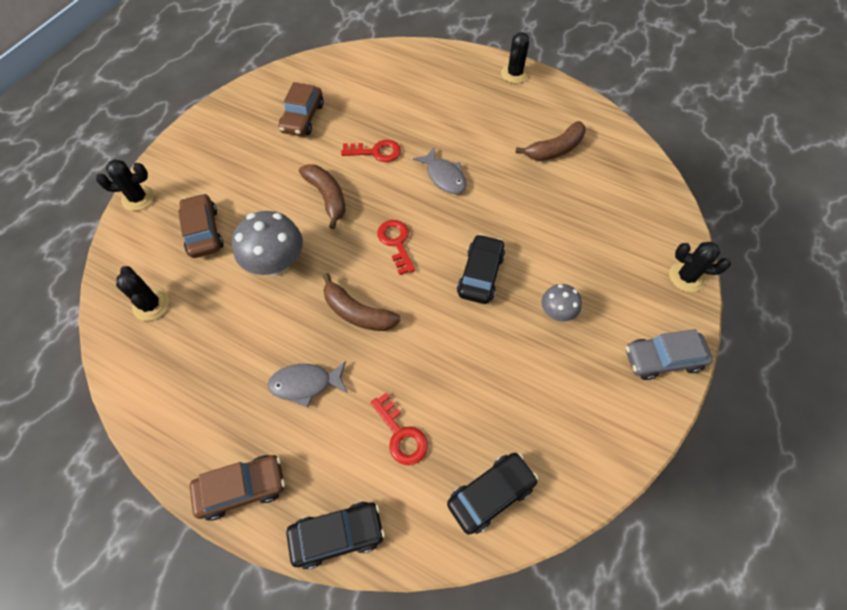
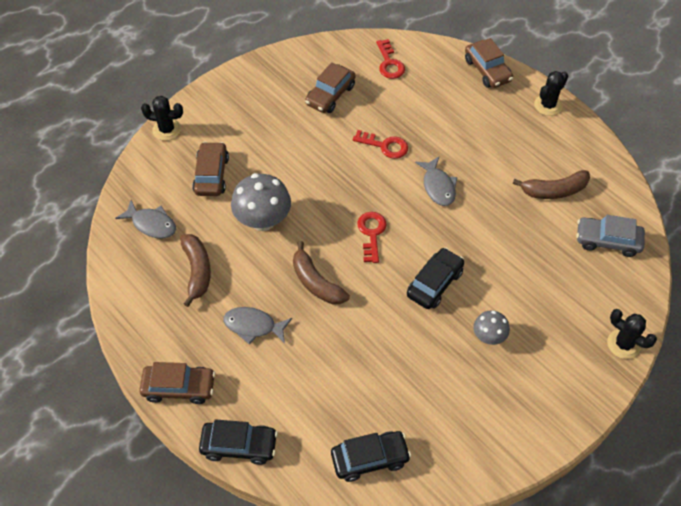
camera: 20 degrees right, 5 degrees down
(151, 305) = (151, 224): black cactus -> grey fish
(327, 197) = (326, 175): brown banana -> brown banana (197, 271)
(401, 435) = (315, 390): red key -> red key (389, 63)
(446, 57) = (487, 70): none -> brown car
(662, 359) = (566, 405): grey car -> grey car (607, 241)

